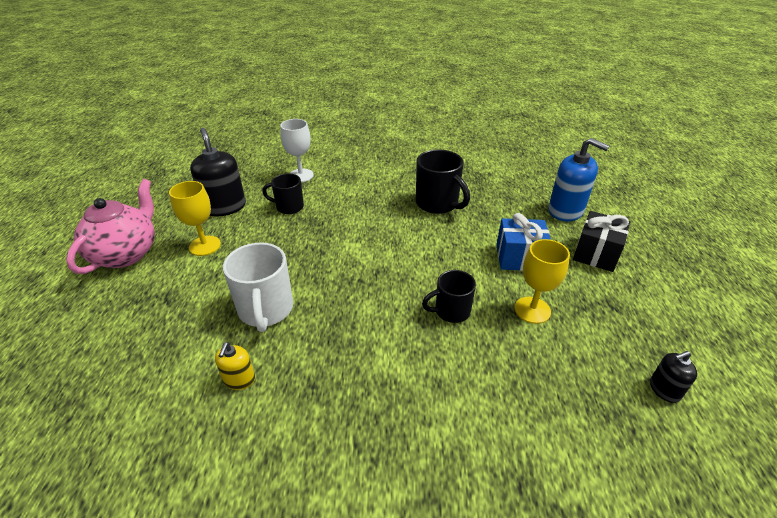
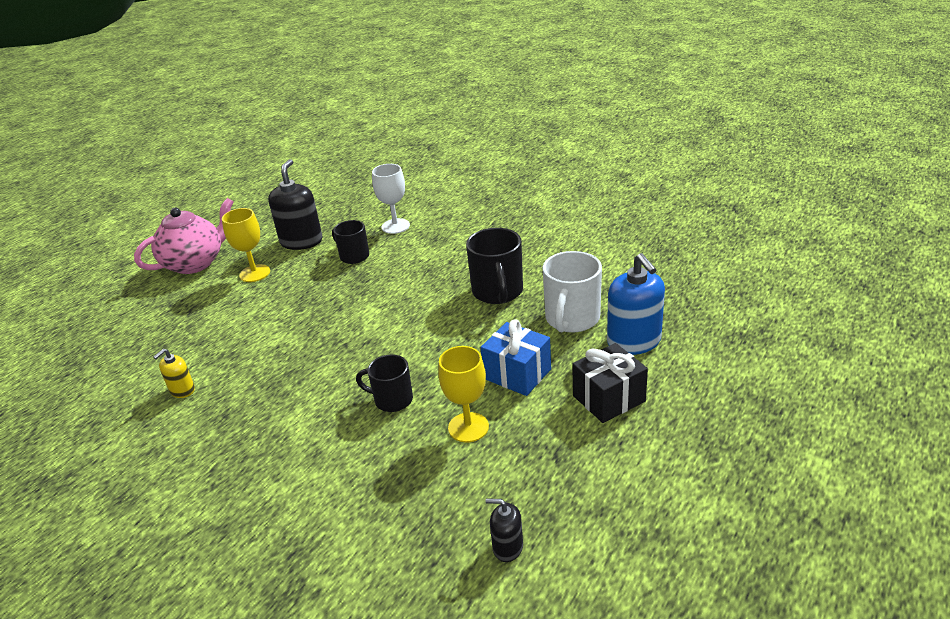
camera: 35 degrees right, 5 degrees down
(266, 310) = (248, 344): white mug -> white mug (571, 319)

